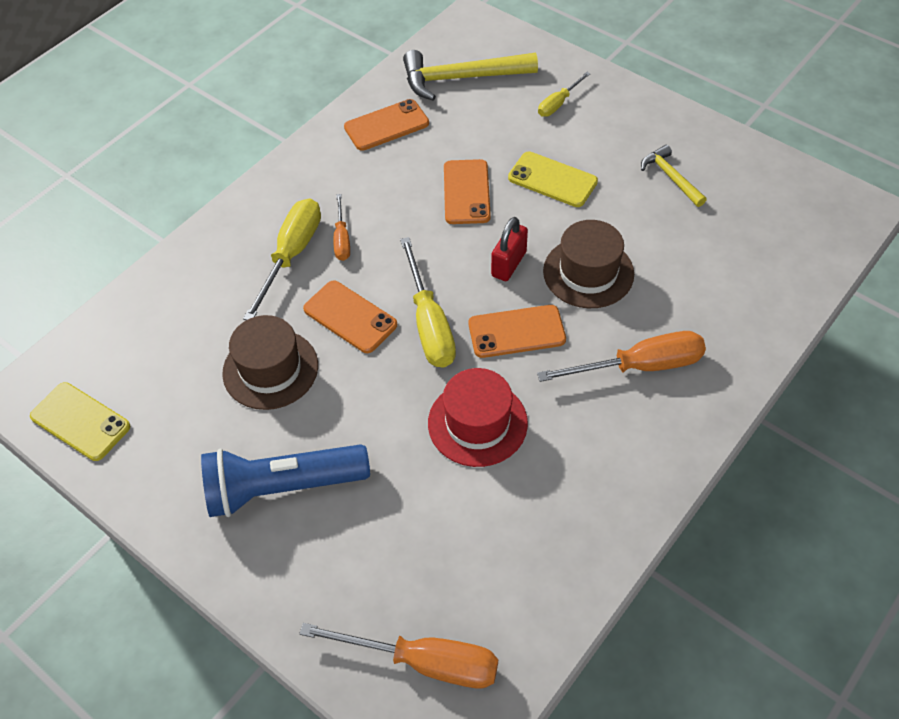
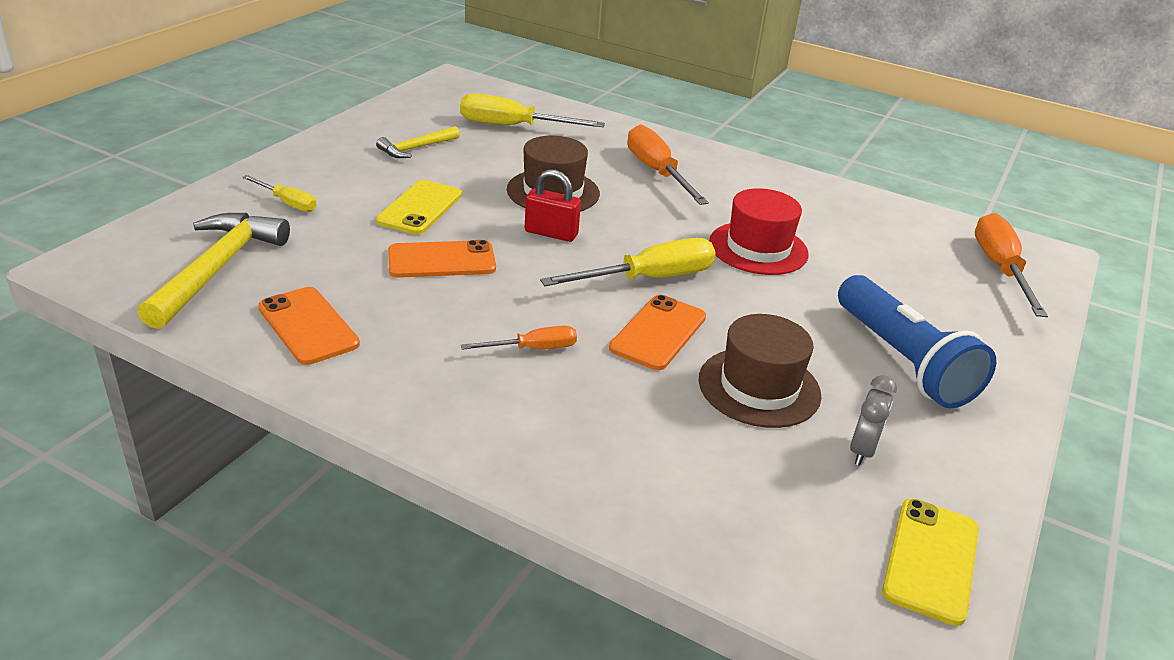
camera: 105 degrees left, 20 degrees down
(186, 417) = (862, 450): none -> grey clock
(291, 255) = (570, 390): yellow screwdriver -> yellow screwdriver (513, 126)
(461, 78) = (217, 269): yellow hammer -> yellow hammer turned 150 degrees counterclockwise
(516, 332) = (641, 229): orange phone -> none

